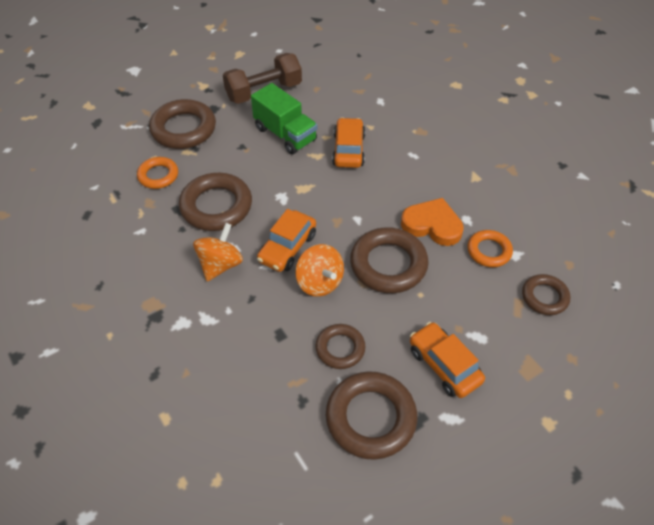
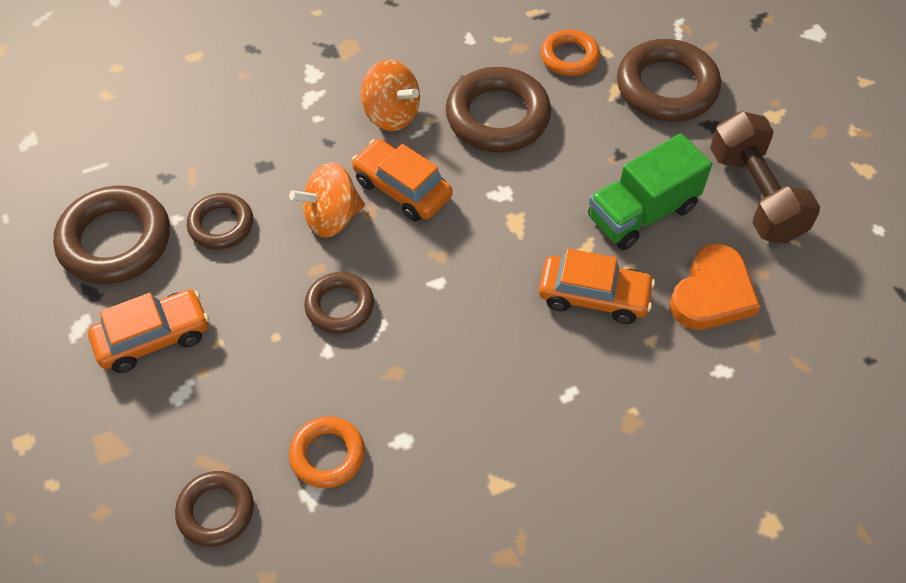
camera: 100 degrees right, 5 degrees up
(388, 264) = (339, 306): brown ring -> brown ring, size x0.59
(432, 225) = (401, 384): orange heart -> orange heart (712, 293)

